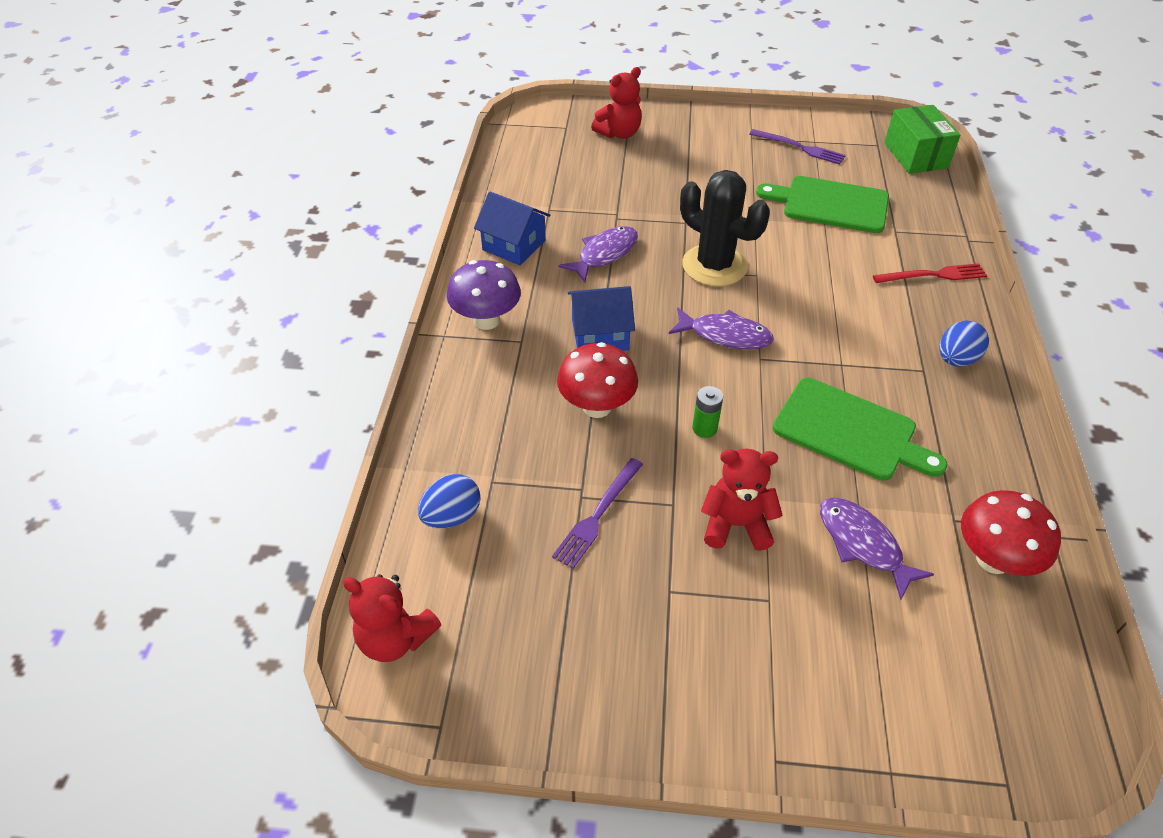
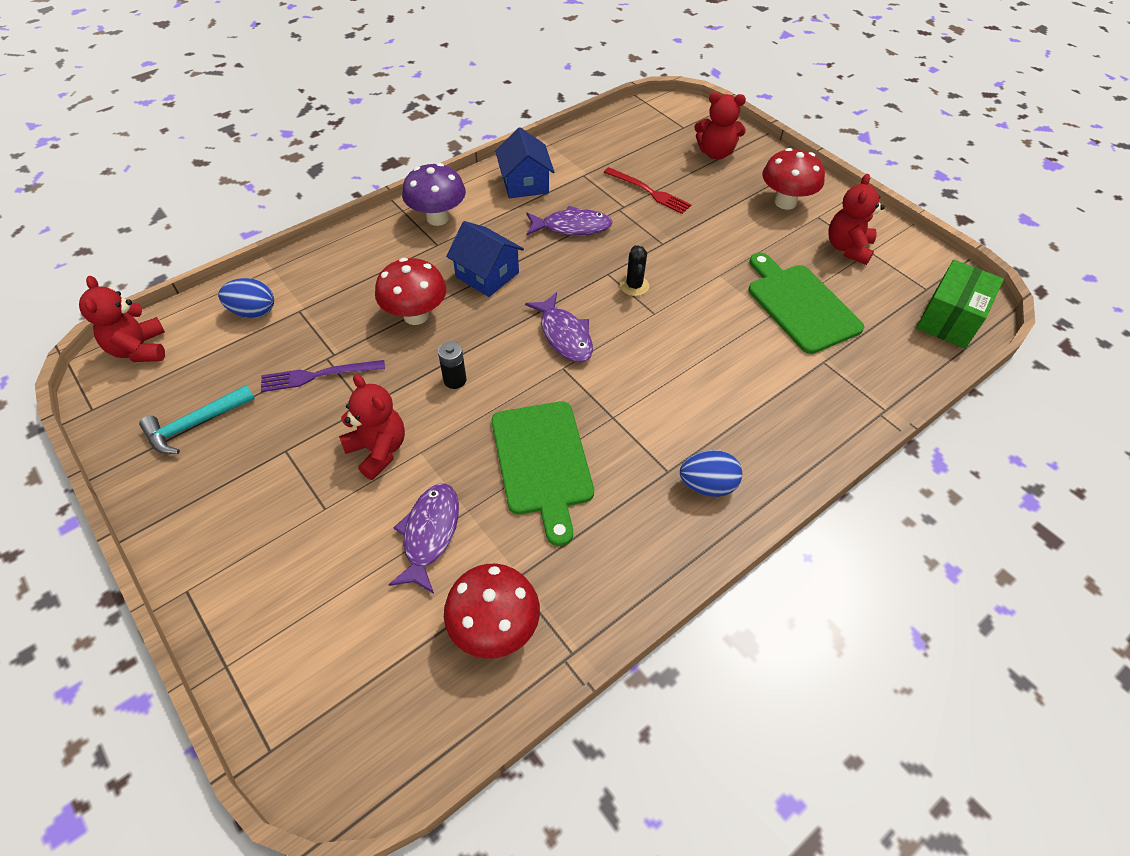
camera: 45 degrees right, 5 degrees up
(562, 644) = (195, 424): none -> turquoise hammer
(704, 428) = (455, 380): green battery -> black battery
(714, 265) = (634, 286): black cactus -> black cactus, size x0.47
(718, 140) = (785, 202): none -> red mushroom
(800, 148) = (847, 248): purple fork -> red teddy bear
(933, 275) = (798, 415): red fork -> red fork (649, 192)

